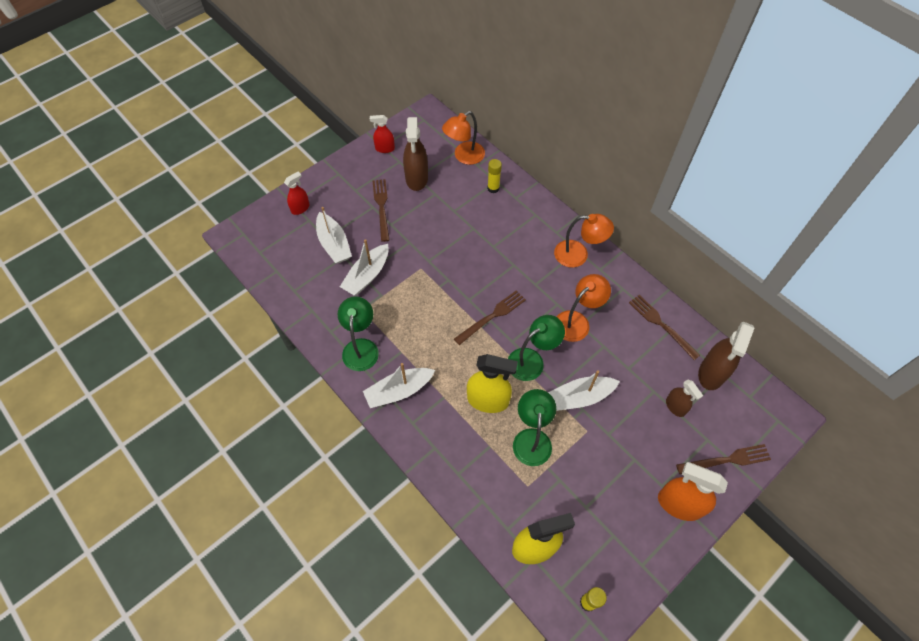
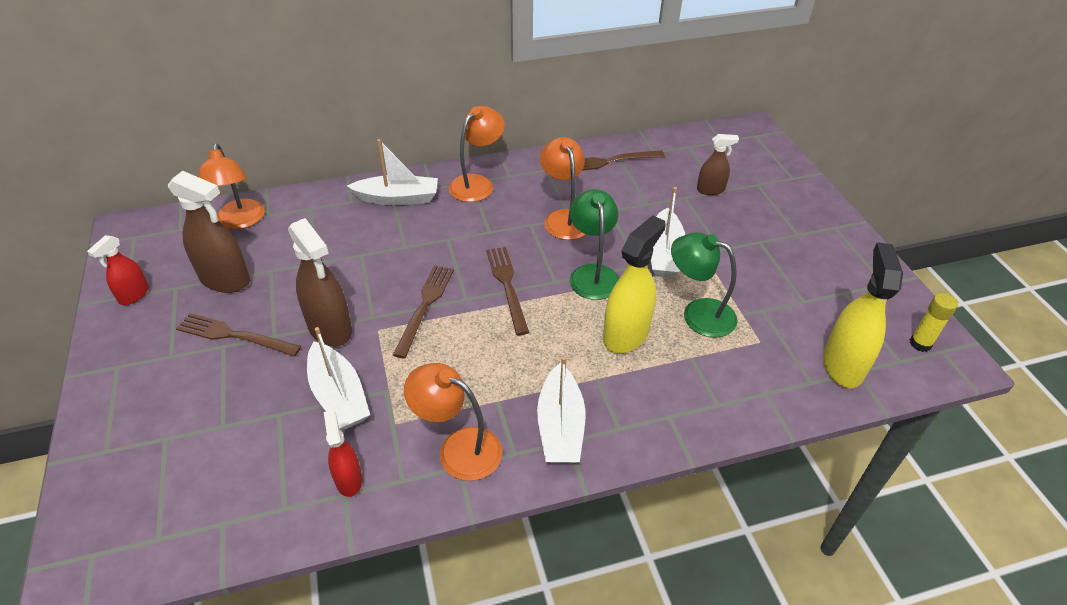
camera: 65 degrees left, 15 degrees down
(300, 208) = (129, 442): red spray bottle -> red spray bottle (348, 479)
(334, 244) = (245, 419): white boat -> white boat (398, 198)
(361, 347) = (458, 448): green lamp -> orange lamp
(493, 188) = (318, 214): yellow glue stick -> none
(679, 504) = (822, 231): orange spray bottle -> none
(711, 373) = (685, 153): brown spray bottle -> brown spray bottle (330, 328)
(726, 460) = (784, 181): brown fork -> brown fork (425, 306)

